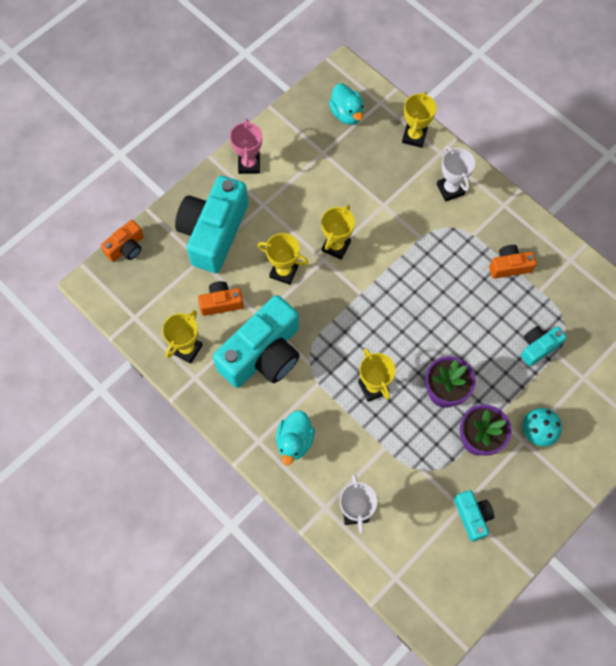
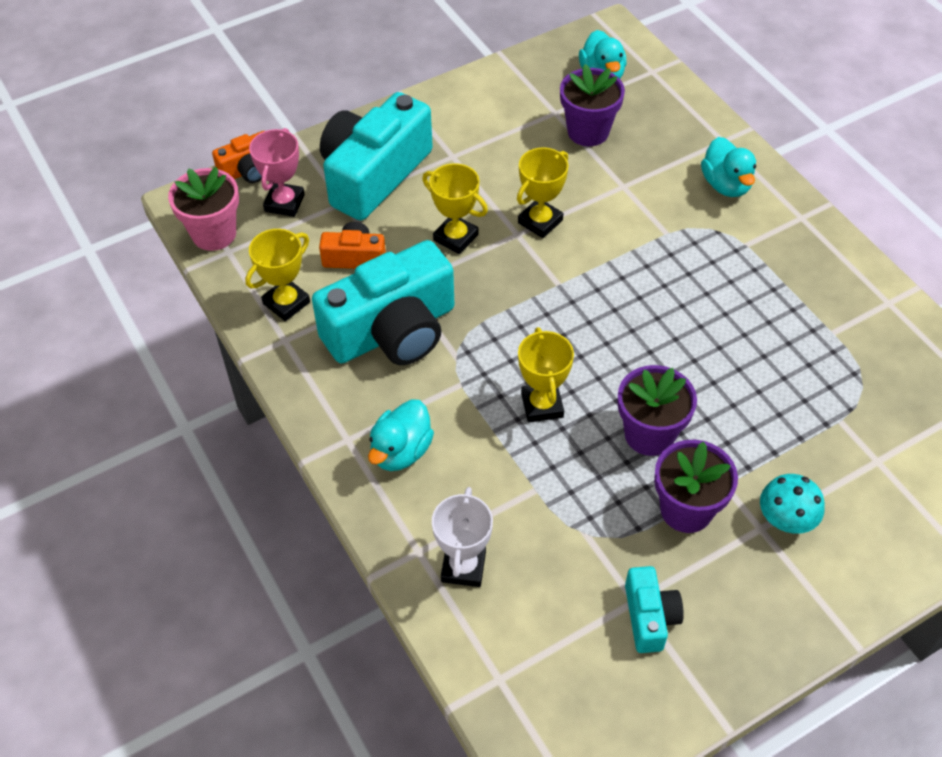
camera: 15 degrees right, 15 degrees down
(120, 305) = (214, 234): none -> pink flower pot
(249, 164) = (449, 108): pink trophy -> pink trophy (284, 203)
(349, 164) = (588, 131): none -> purple flower pot
(414, 136) = (689, 116): yellow trophy -> none
(450, 189) = (726, 185): white trophy -> turquoise duck
(509, 266) = (791, 293): orange camera -> none
(538, 347) = (813, 405): turquoise camera -> none

